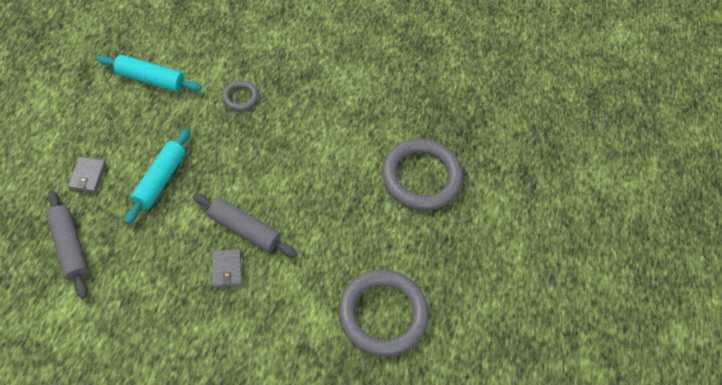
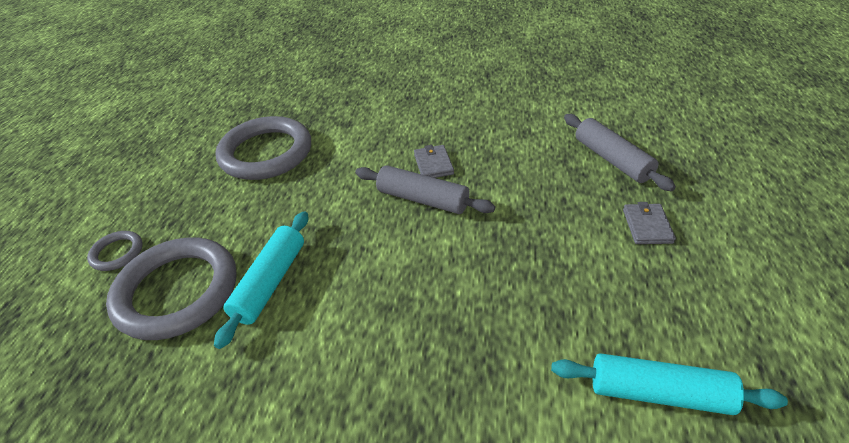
camera: 175 degrees left, 15 degrees down
(160, 180) = (549, 235): turquoise rolling pin -> turquoise rolling pin (270, 282)
(240, 97) = (477, 382): grey ring -> grey ring (117, 253)

